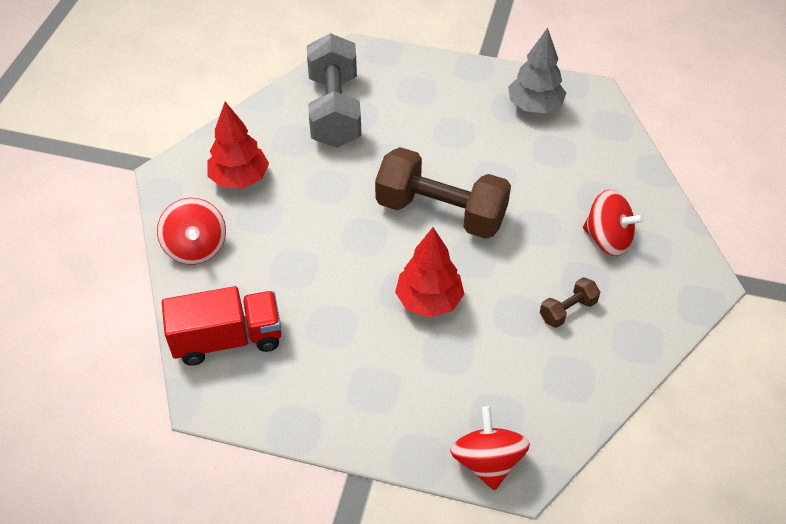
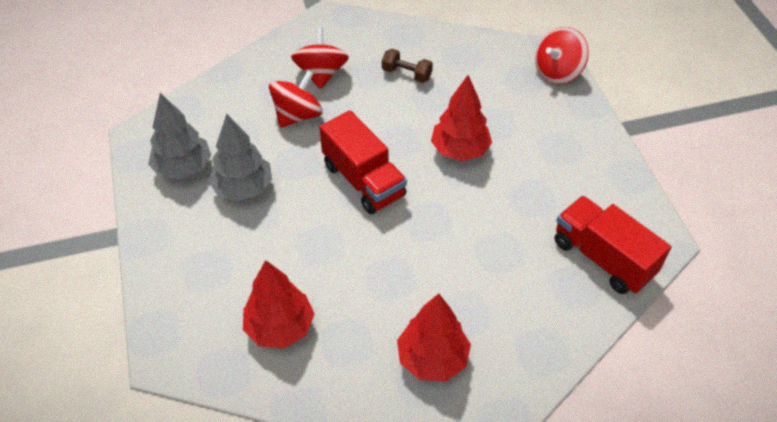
camera: 120 degrees left, 0 degrees up
(196, 247) = (539, 342): red spinning top -> red spinning top (297, 115)
(334, 110) = (280, 327): grey dumbbell -> red tree
(441, 212) = (363, 180): brown dumbbell -> red truck
(486, 134) = (243, 188): none -> grey tree

